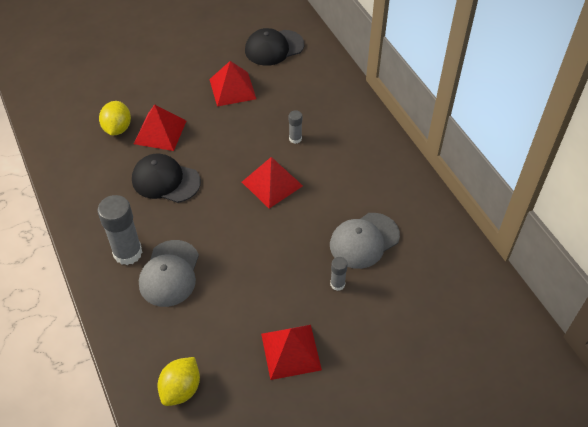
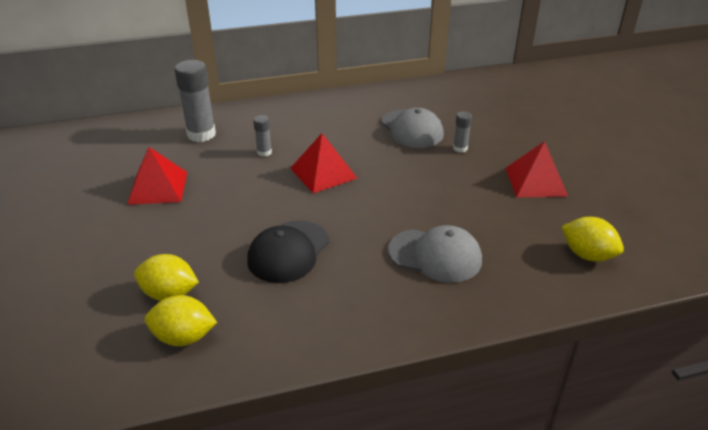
camera: 80 degrees left, 15 degrees down
(80, 146) = (184, 337): none -> yellow lemon
(128, 253) = (398, 290): grey glue stick -> grey glue stick (201, 134)
(160, 132) = (199, 252): red pyramid -> none
(274, 48) = (108, 152): black cap -> none

